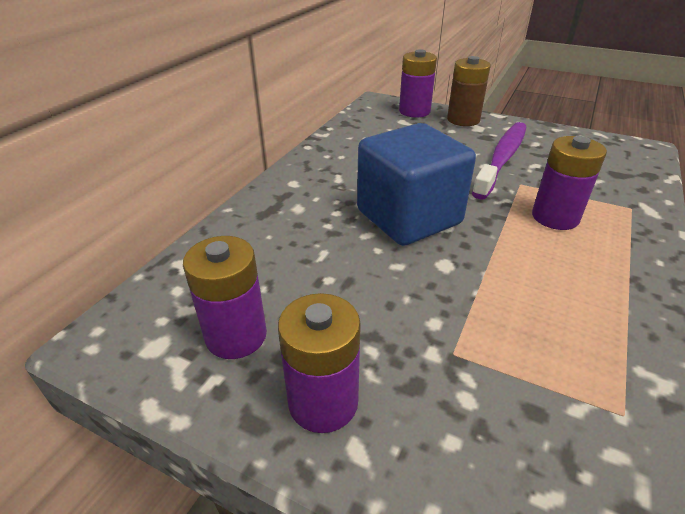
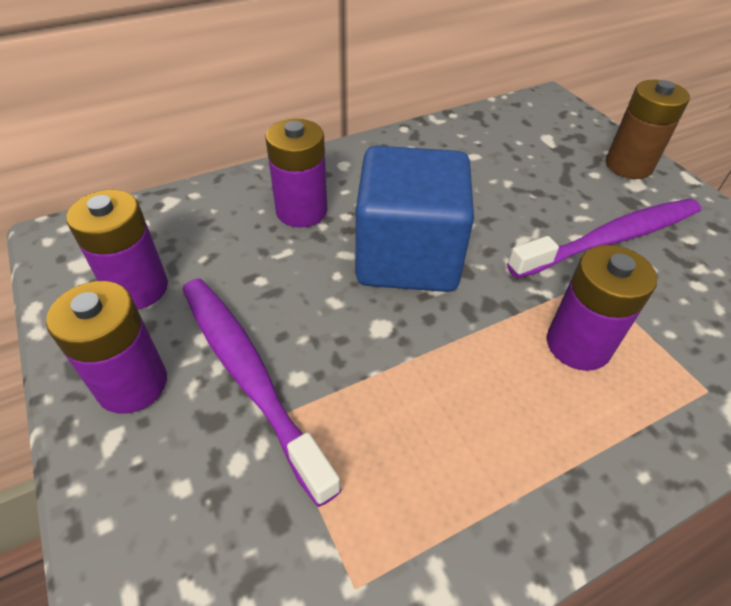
camera: 35 degrees right, 10 degrees up
(402, 341) = (249, 375): none -> purple toothbrush
(414, 111) = (578, 130): purple battery -> purple battery (301, 211)

